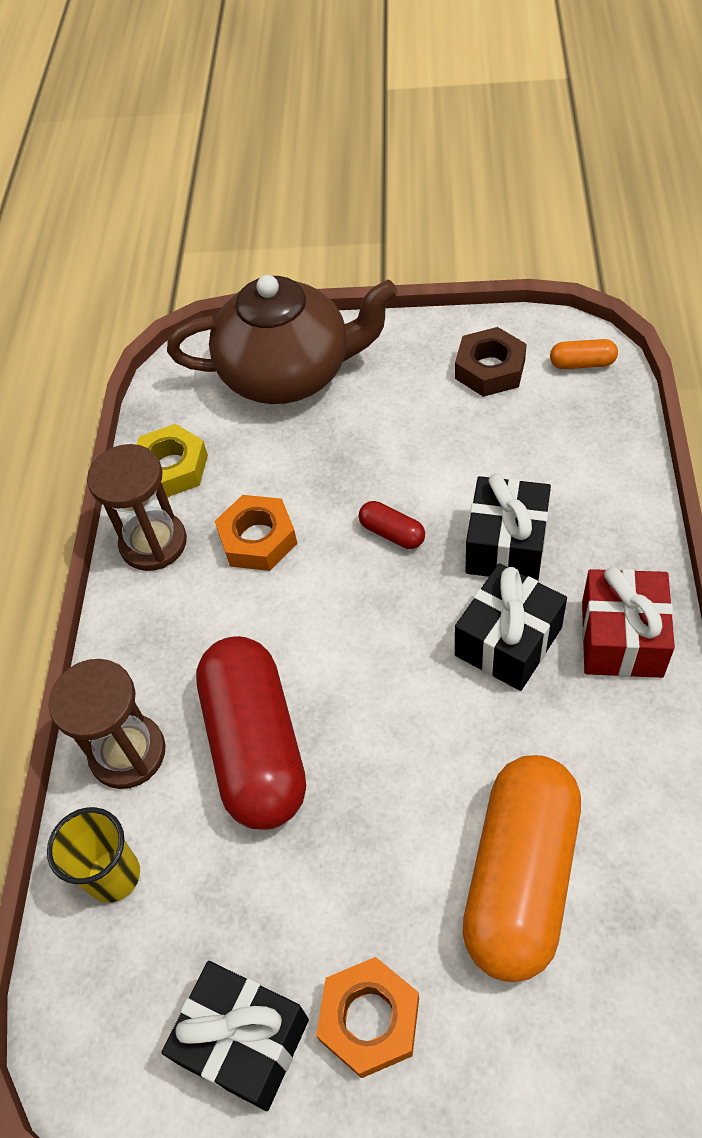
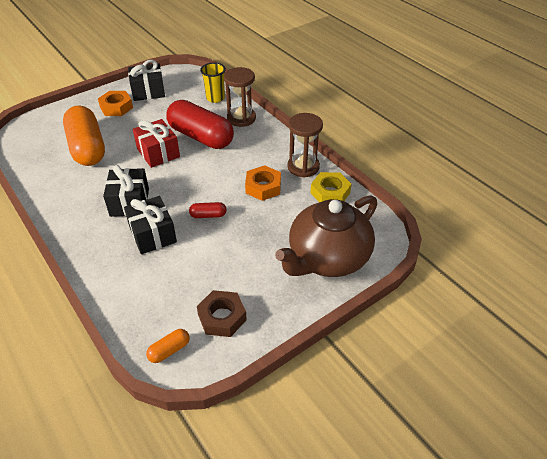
camera: 135 degrees right, 10 degrees down
(621, 638) = (81, 224): red gift -> red gift (158, 153)

